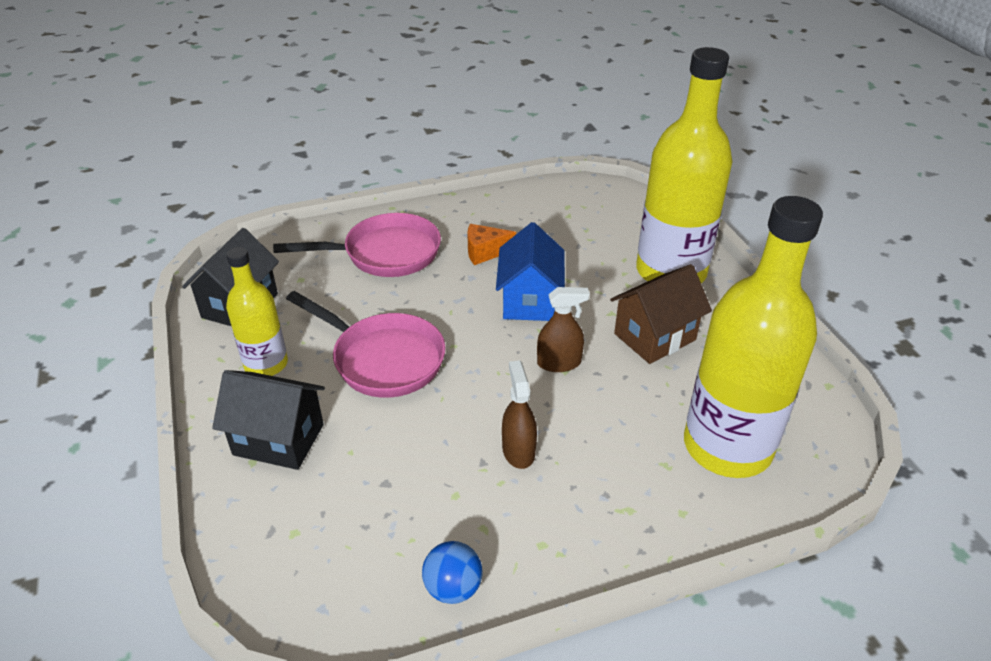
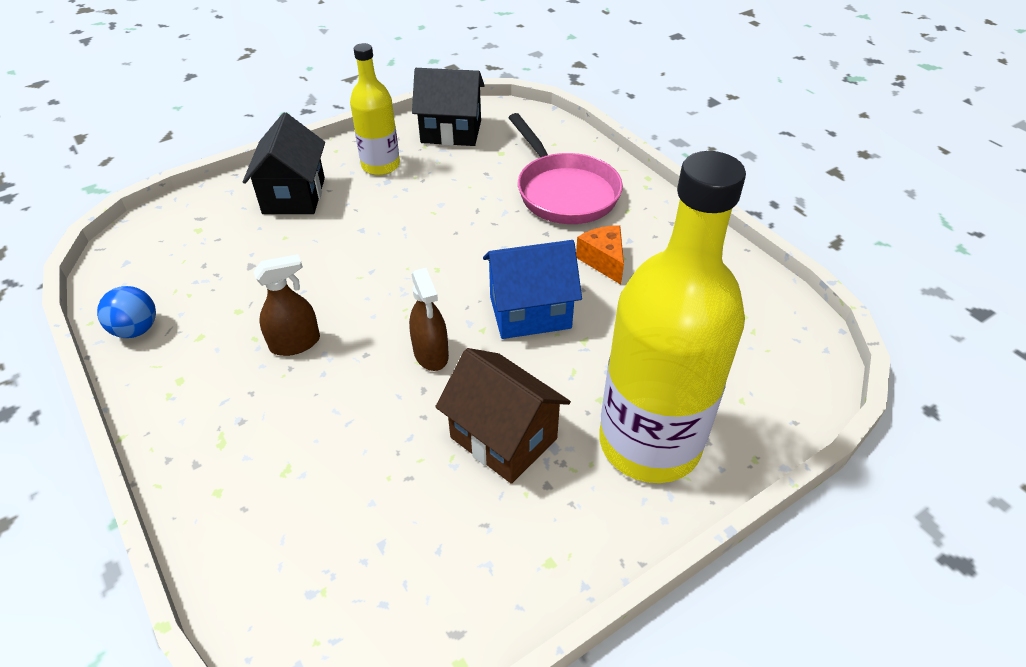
camera: 75 degrees right, 5 degrees up
(383, 359) = (404, 228): pink pan -> none
(727, 447) = (320, 531): yellow bottle -> none

